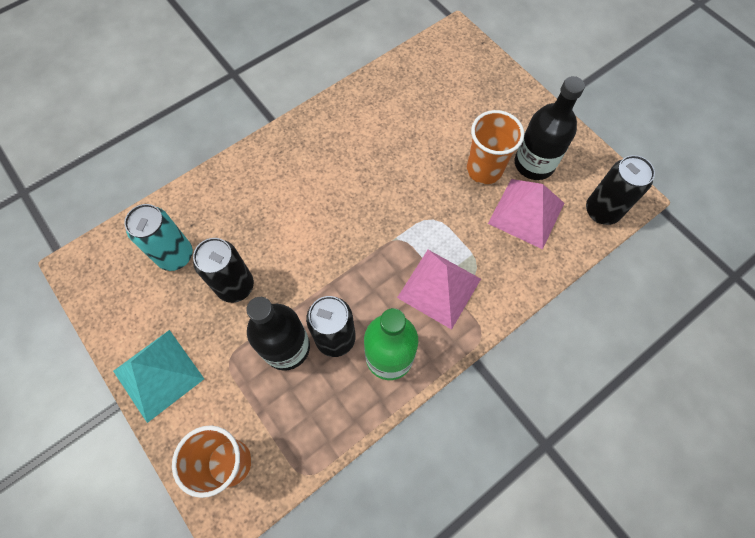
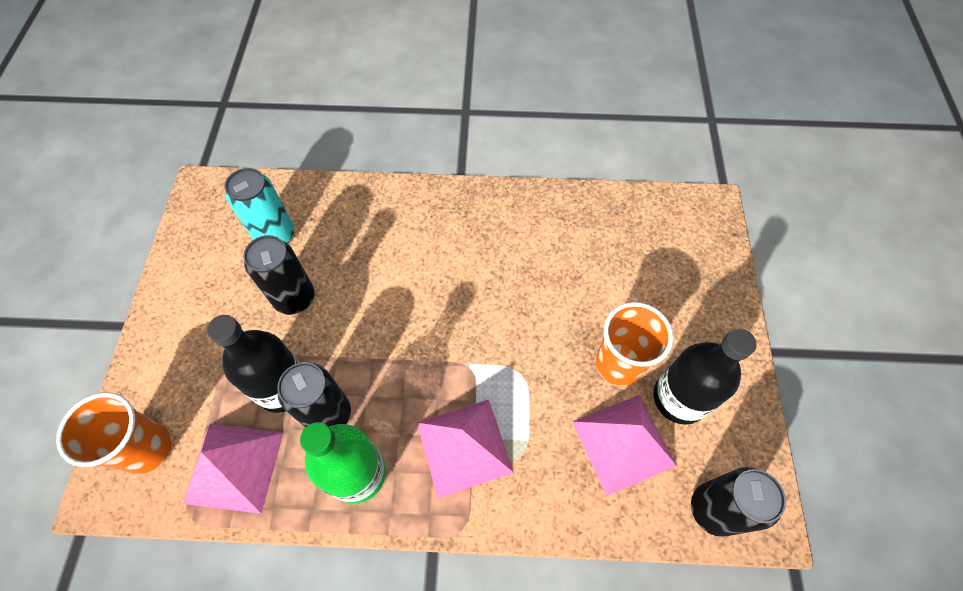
camera: 40 degrees right, 5 degrees down
(158, 374) = (171, 325): turquoise pyramid -> none
(304, 421) = (234, 467): none -> pink pyramid

